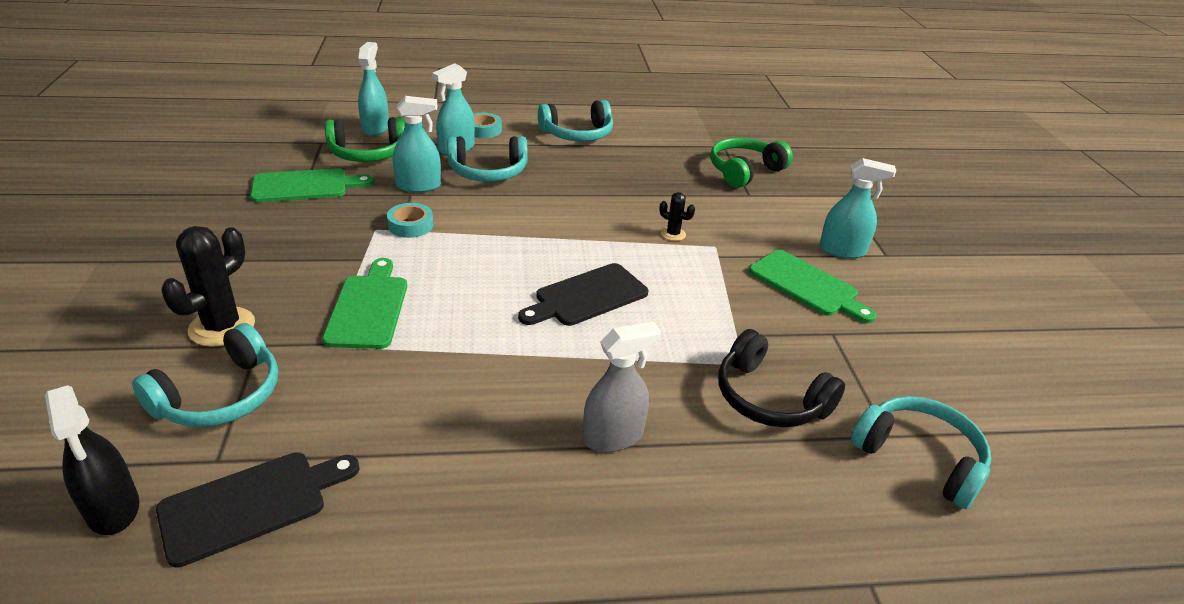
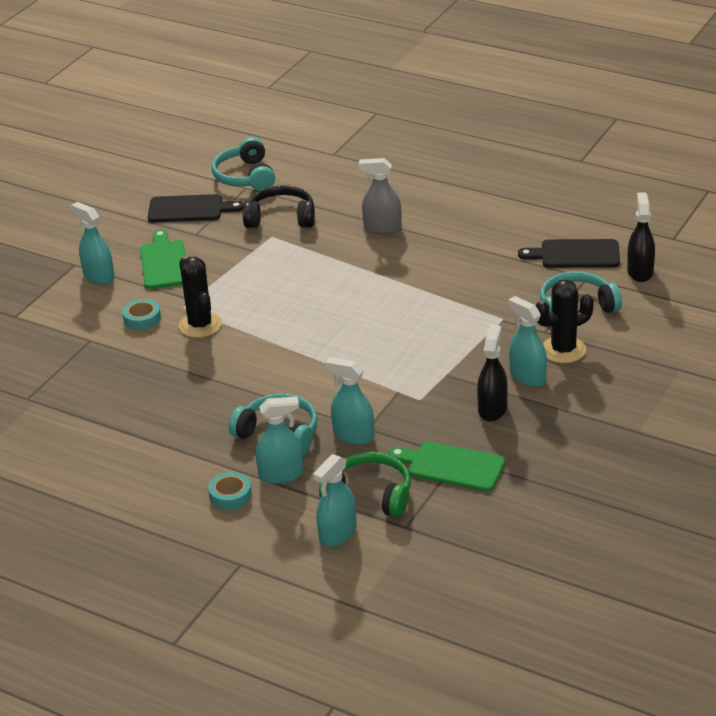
camera: 140 degrees left, 0 degrees up
(260, 282) = (527, 377): none -> turquoise spray bottle
(288, 240) = (492, 409): none -> black spray bottle
(368, 308) = (464, 335): green cutting board -> none
(410, 225) = (390, 394): turquoise tape -> turquoise tape (142, 318)
(577, 134) = (143, 459): turquoise headphones -> none
(587, 296) = (316, 300): black cutting board -> black cutting board (189, 209)
(673, 234) = (200, 325): black cactus -> black cactus, size x1.98
(744, 171) = (54, 364): green headphones -> none
(769, 398) = (281, 218): black headphones -> black headphones turned 75 degrees counterclockwise

